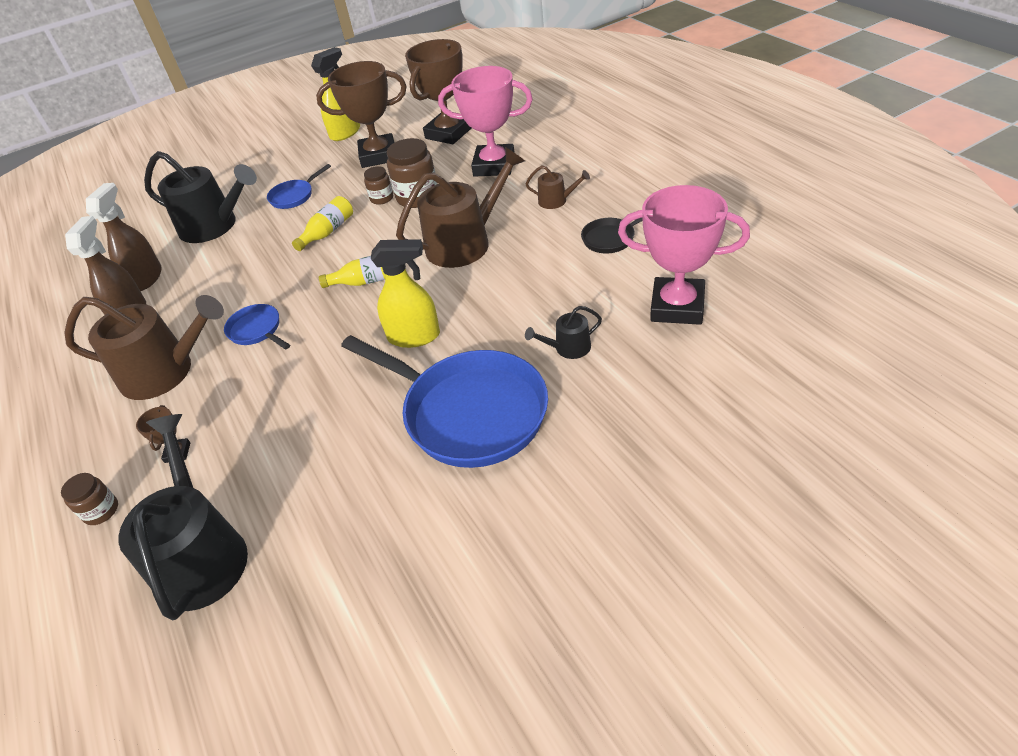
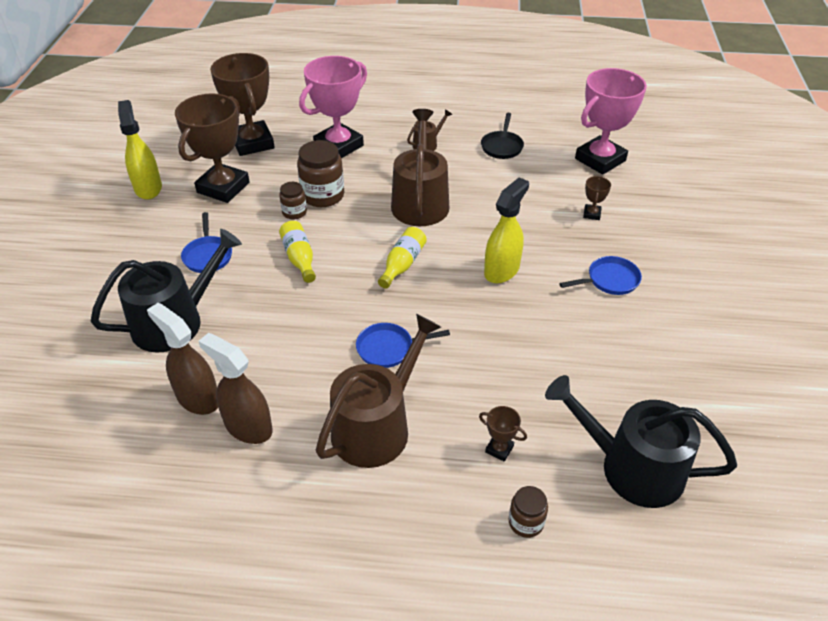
camera: 60 degrees left, 0 degrees up
(468, 412) = (609, 280): blue pan -> blue pan, size x0.46
(568, 348) = (591, 214): black watering can -> brown trophy

